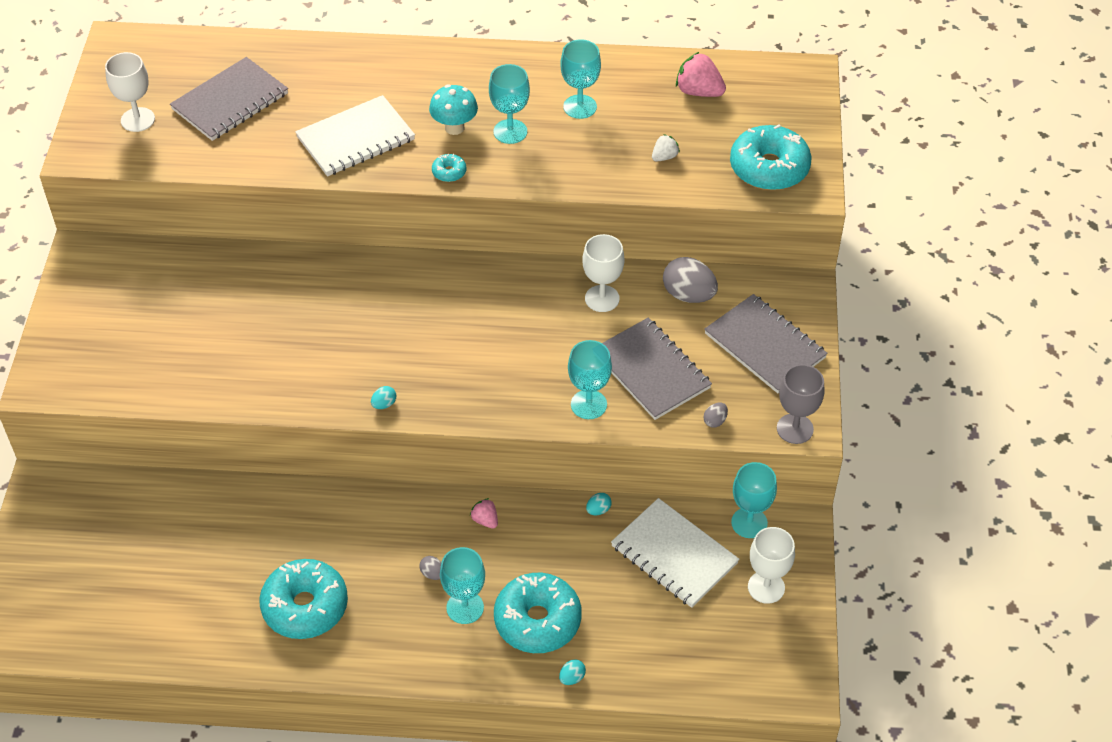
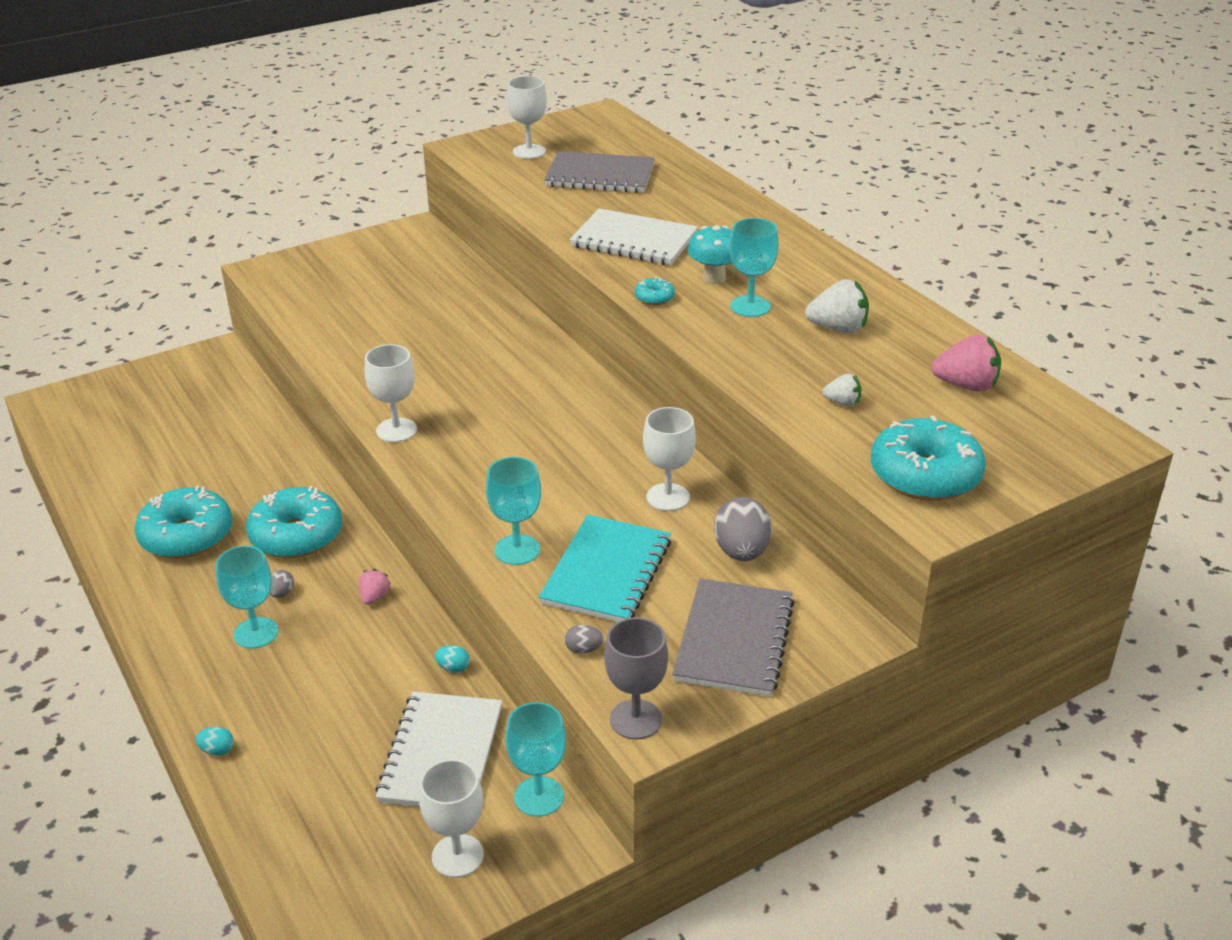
camera: 55 degrees right, 15 degrees down
(384, 404) = (396, 430): turquoise egg -> white goblet
(537, 620) = (275, 690): turquoise donut -> turquoise donut (296, 536)
(580, 107) = (838, 328): turquoise goblet -> white strawberry
(651, 371) = (607, 572): grey notebook -> turquoise notebook
(699, 92) = (966, 386): pink strawberry -> pink strawberry turned 105 degrees clockwise

